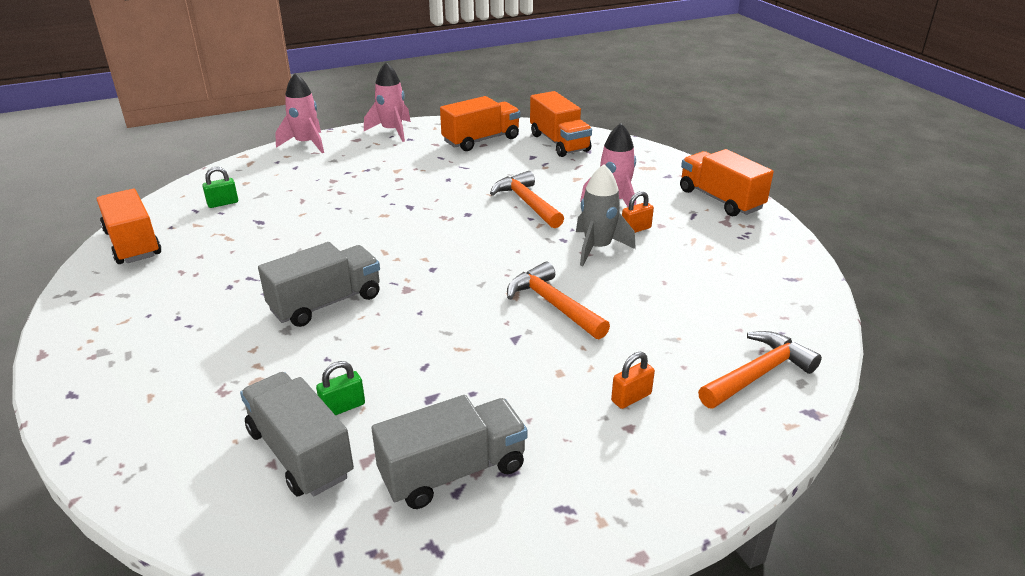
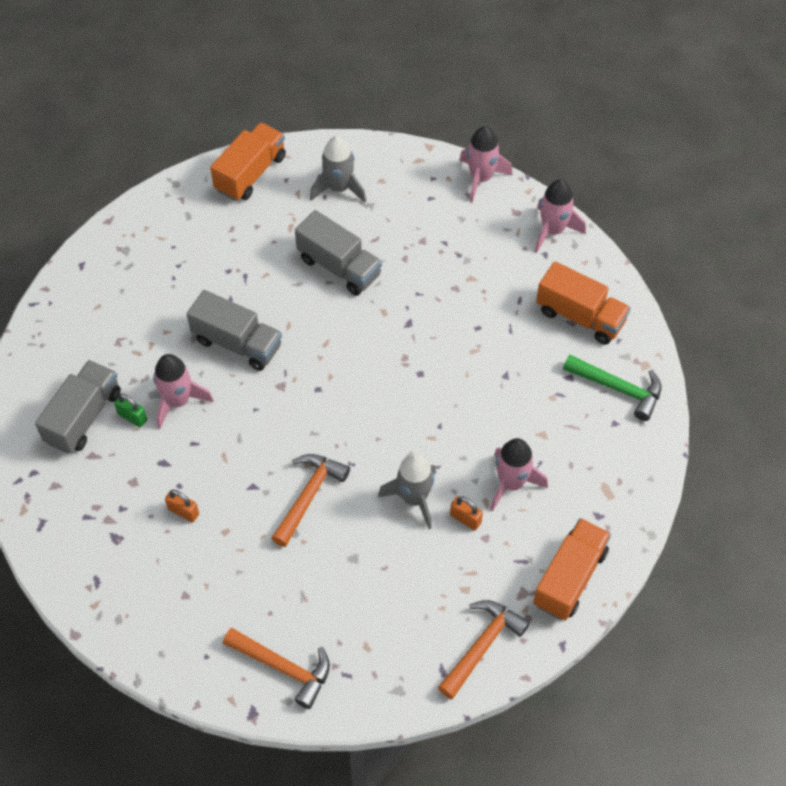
camera: 65 degrees right, 25 degrees up
(223, 203) = (339, 188): green padlock -> grey rocket
(357, 364) = (178, 401): none -> pink rocket
(453, 472) = (102, 507): grey truck -> grey truck (339, 267)
(527, 203) = (466, 412): orange hammer -> orange hammer (482, 646)
(559, 143) = (618, 388): orange truck -> green hammer
(631, 397) = (217, 587): orange padlock -> orange padlock (183, 511)

